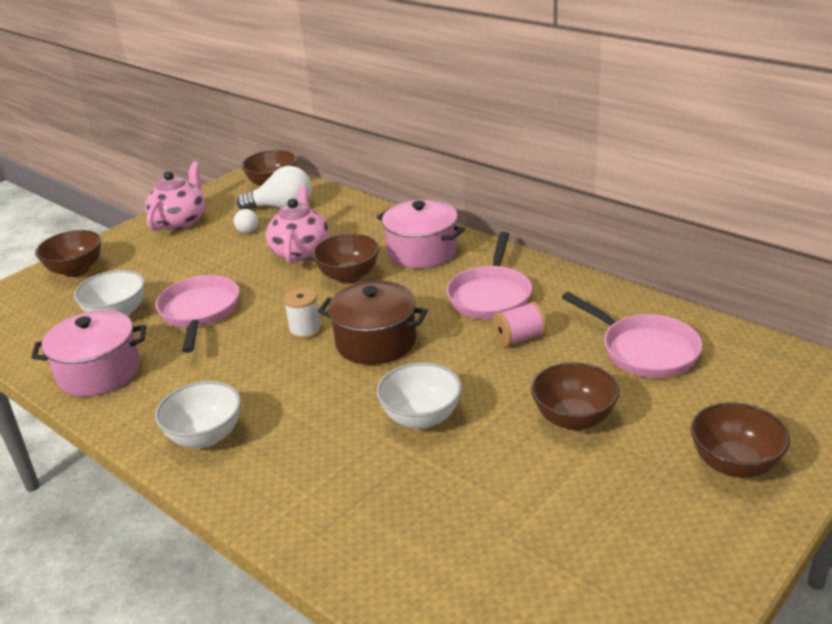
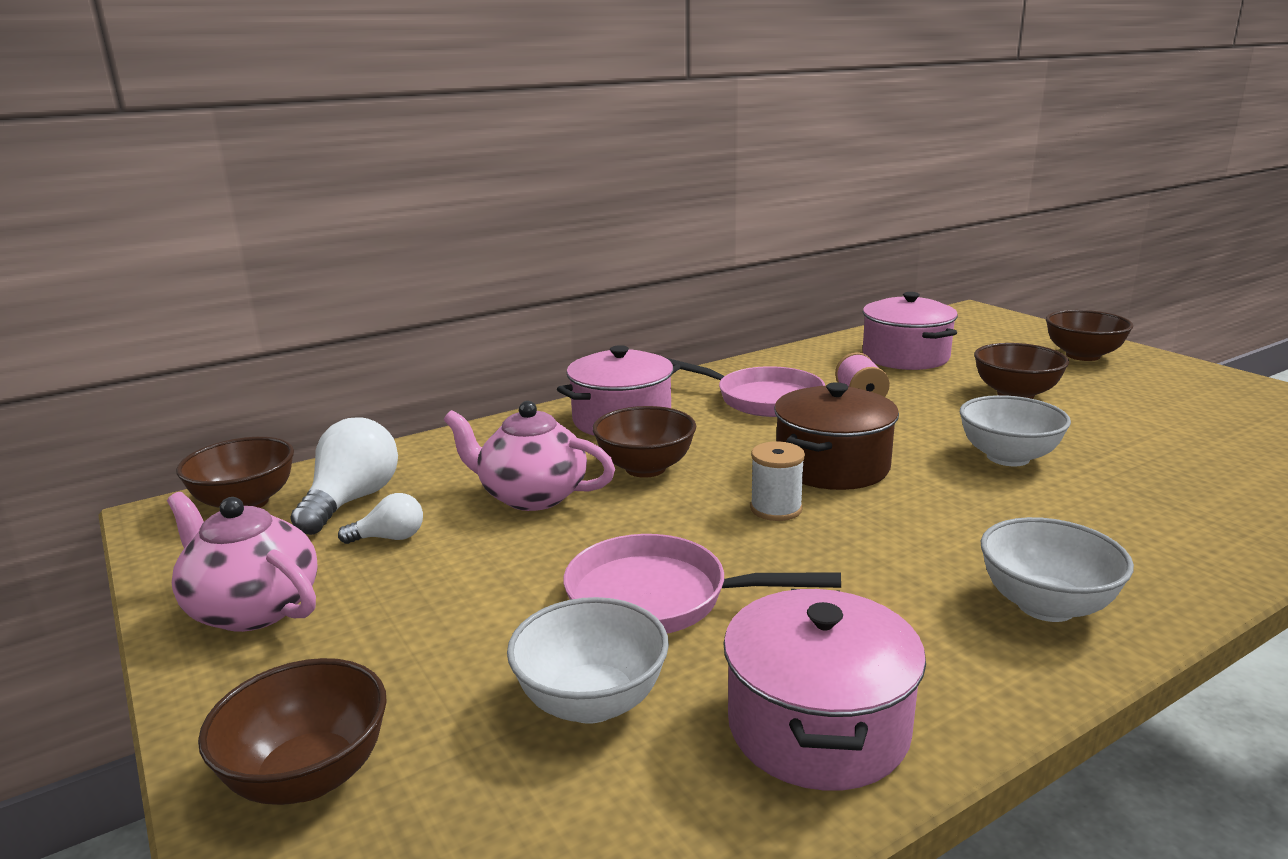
camera: 75 degrees left, 10 degrees down
(644, 350) = (905, 357): pink pan -> pink pot

